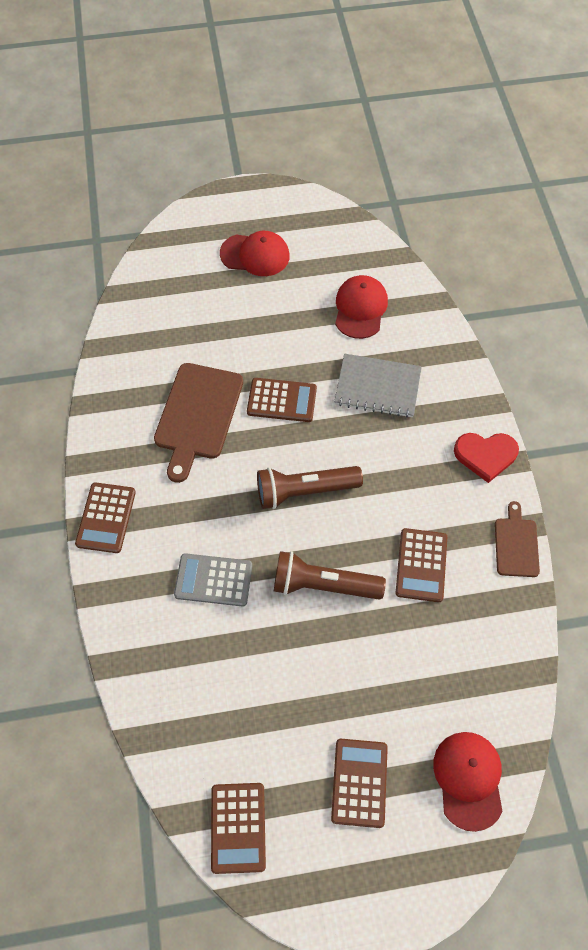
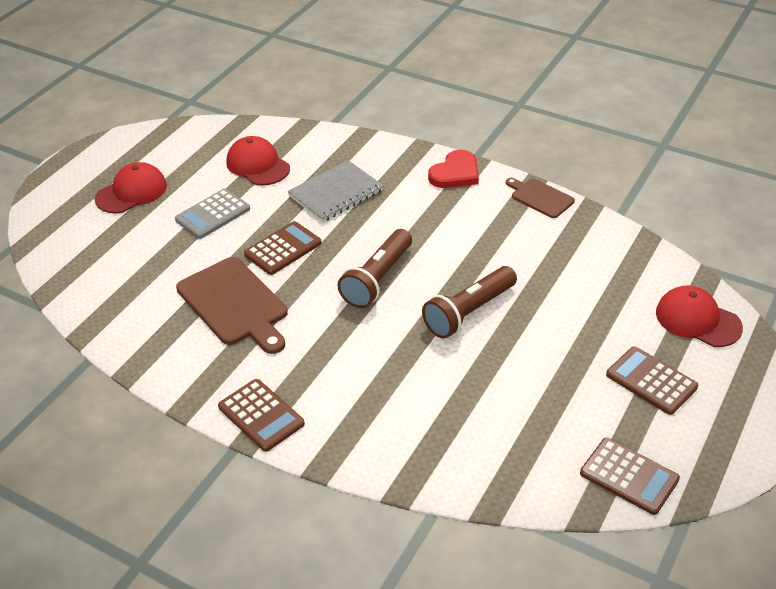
camera: 50 degrees left, 20 degrees down
(213, 580) = (397, 375): grey calculator -> grey calculator (213, 214)
(421, 565) = (507, 251): brown calculator -> none

